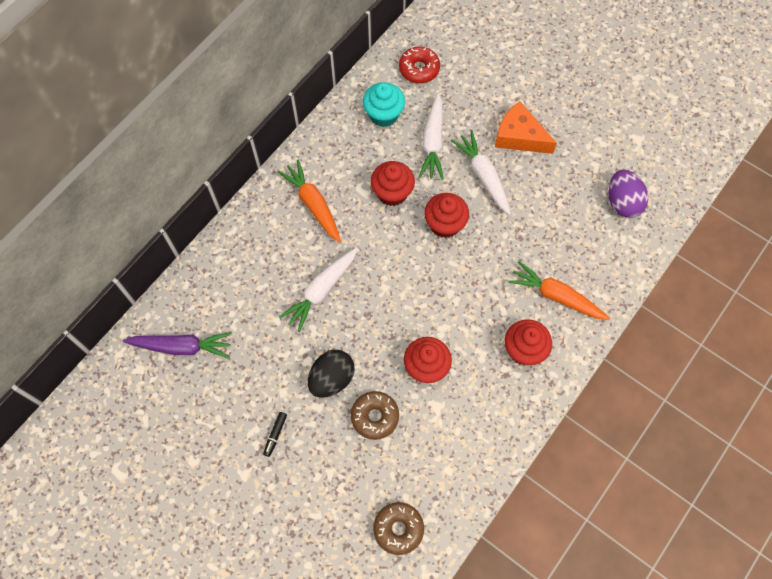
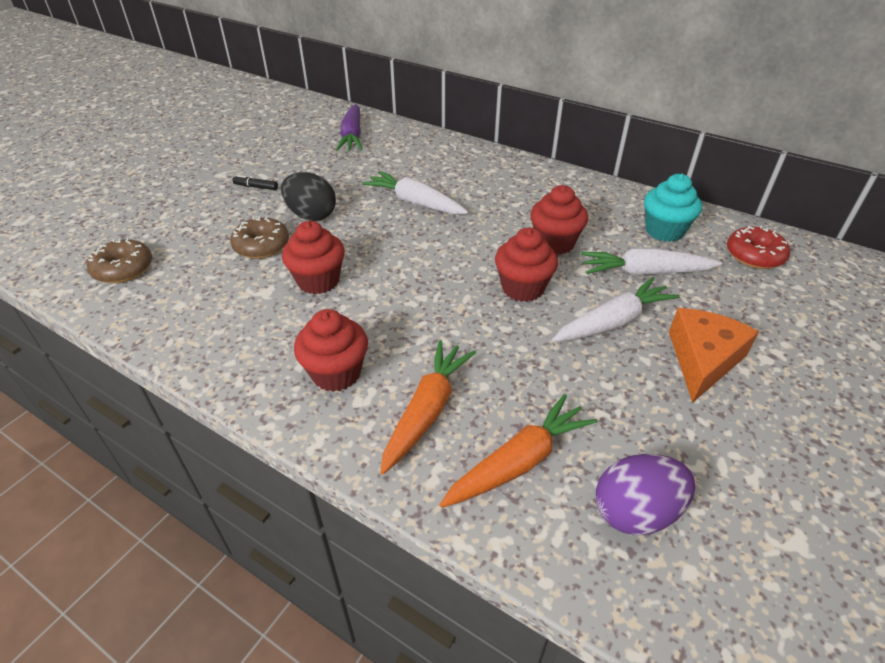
camera: 85 degrees right, 25 degrees down
(313, 204) = (520, 191): orange carrot -> orange carrot (519, 461)

